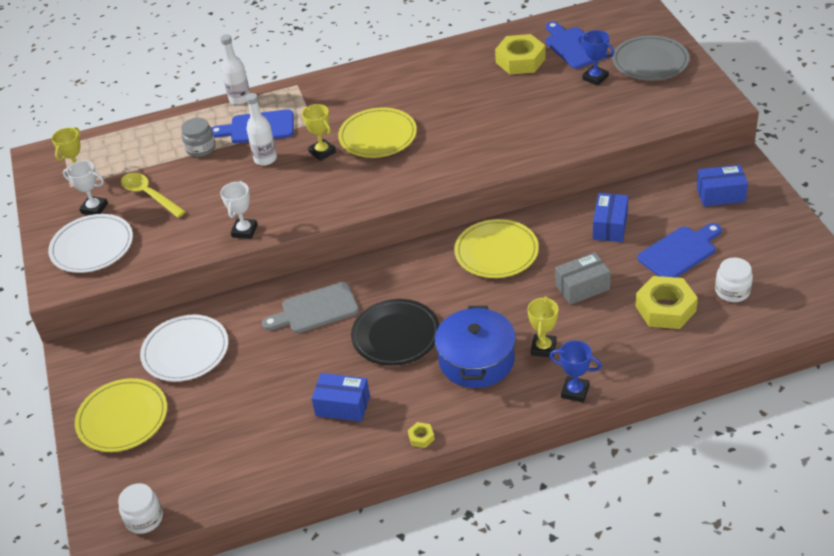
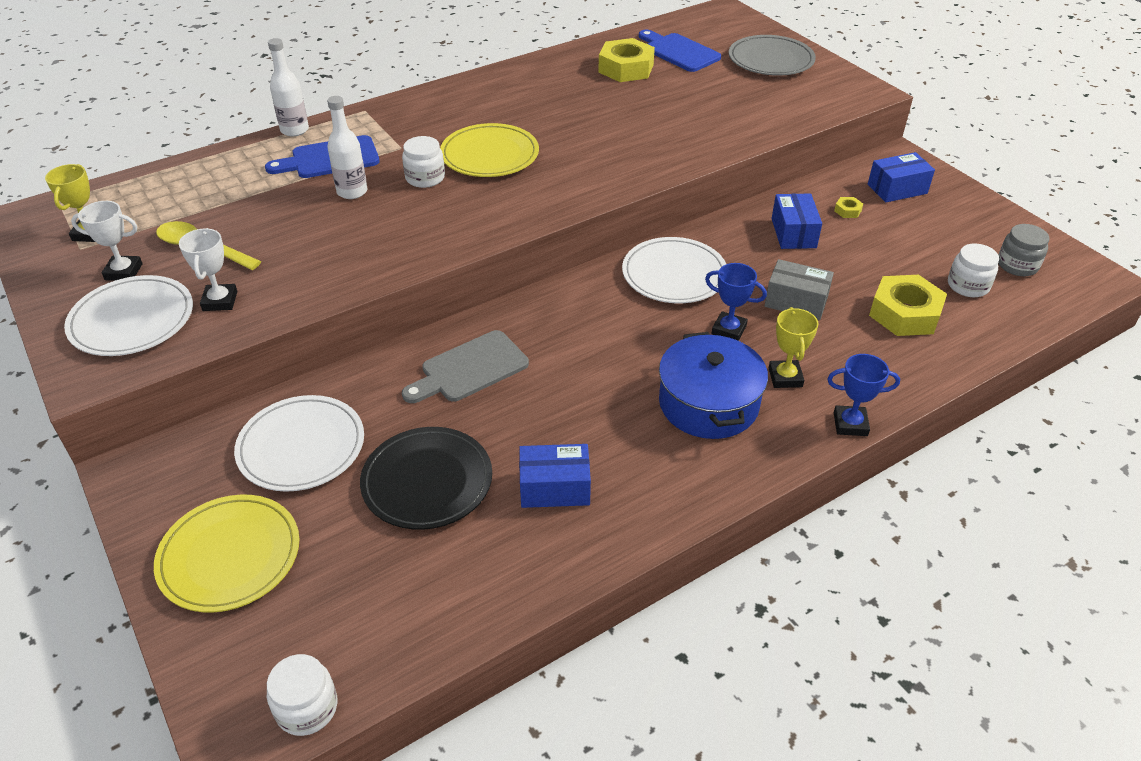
camera: 20 degrees left, 0 degrees up
(201, 148) = (259, 187): grey jar -> grey jar (1017, 265)
(244, 231) = (353, 277): white trophy -> white trophy (220, 301)
(322, 152) = (425, 178): yellow trophy -> white jar
(396, 335) = (590, 387): black plate -> black plate (427, 481)
(421, 437) = (680, 514): yellow nut -> yellow nut (847, 211)
(496, 252) = (674, 274): yellow plate -> white plate
(582, 287) = (796, 302): grey box -> grey box turned 60 degrees clockwise
(595, 78) = (719, 79): blue trophy -> blue trophy (729, 330)
(679, 252) = (886, 251): blue cutting board -> none

